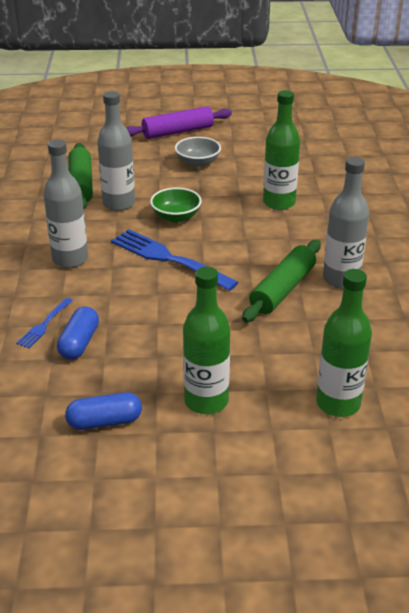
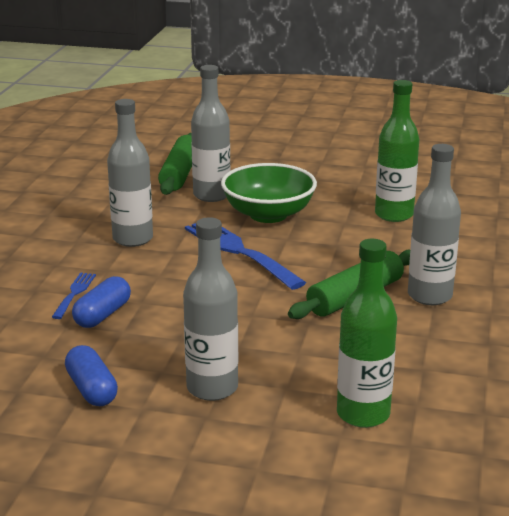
camera: 15 degrees right, 10 degrees down
(44, 325) = (74, 293): blue fork -> blue fork turned 150 degrees clockwise
(104, 421) = (92, 389): blue capsule -> blue capsule turned 60 degrees clockwise
(176, 217) = (268, 214): green bowl -> green bowl, size x1.61
(178, 132) = (312, 137): purple rolling pin -> none
(197, 163) = (319, 168): grey bowl -> none
(206, 401) = (212, 388): green bottle -> grey bottle

